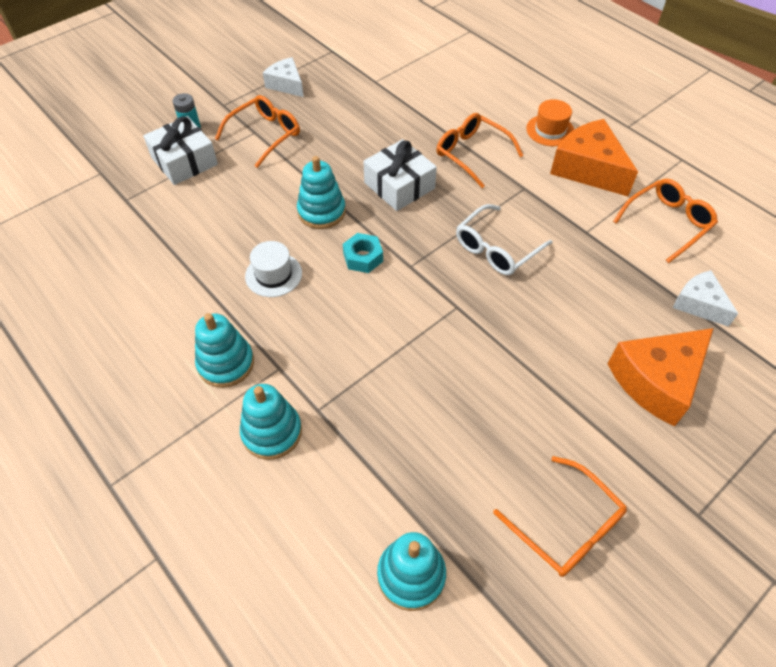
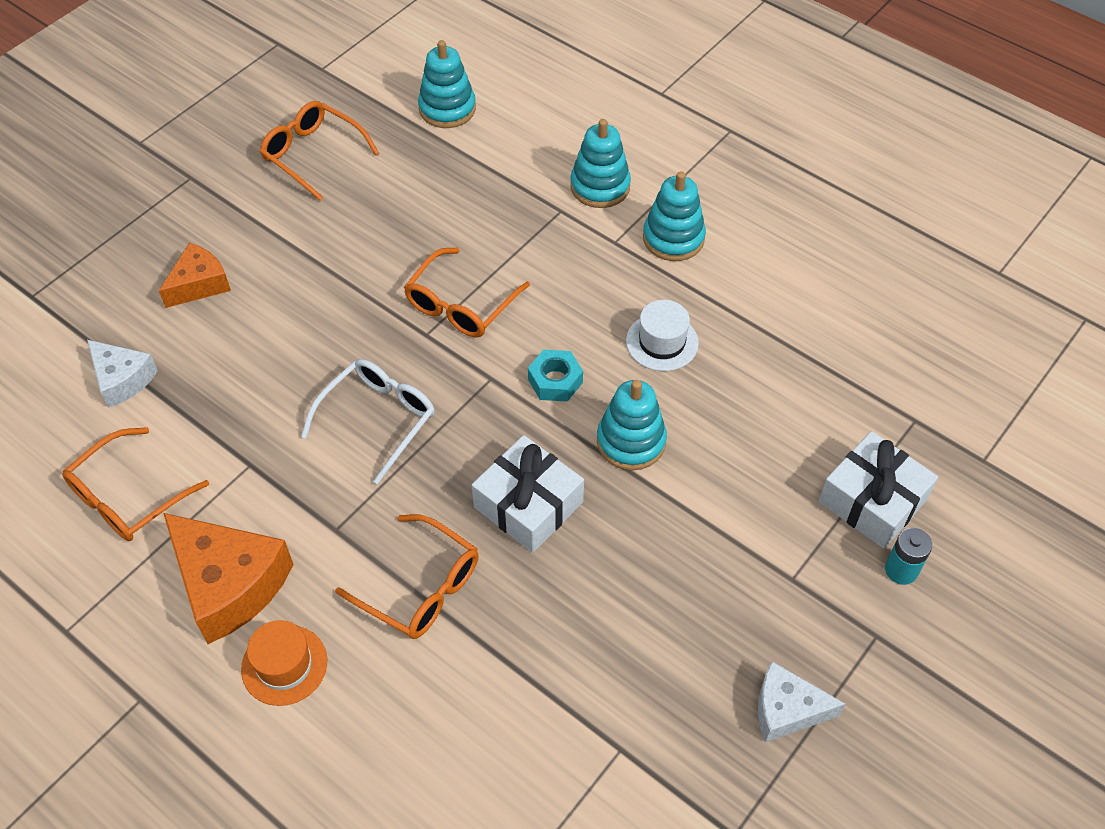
camera: 170 degrees right, 0 degrees up
(265, 135) = (772, 575): orange glasses -> orange glasses (461, 305)
(286, 84) = (786, 710): white cheese -> white cheese turned 150 degrees clockwise
(657, 381) = (199, 284): orange cheese -> orange cheese, size x0.60

